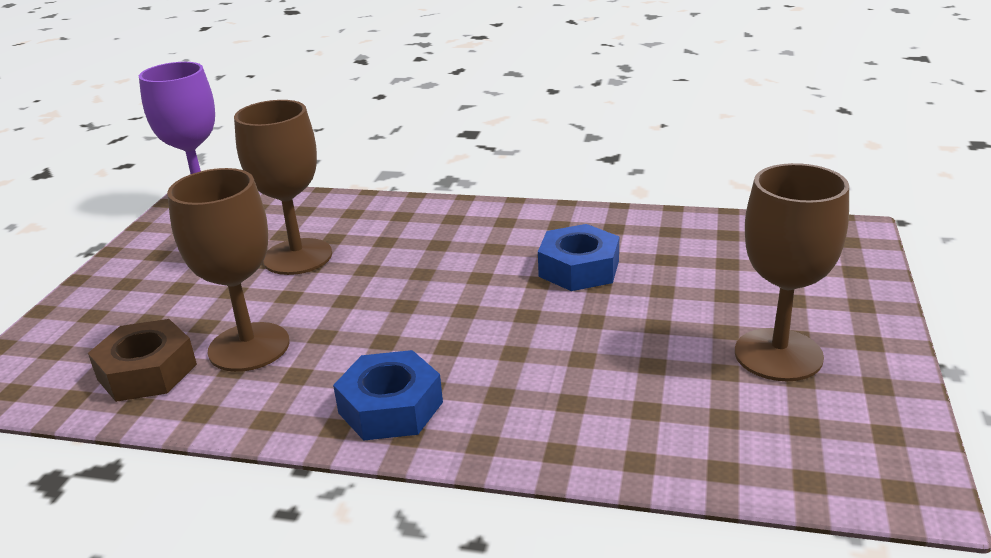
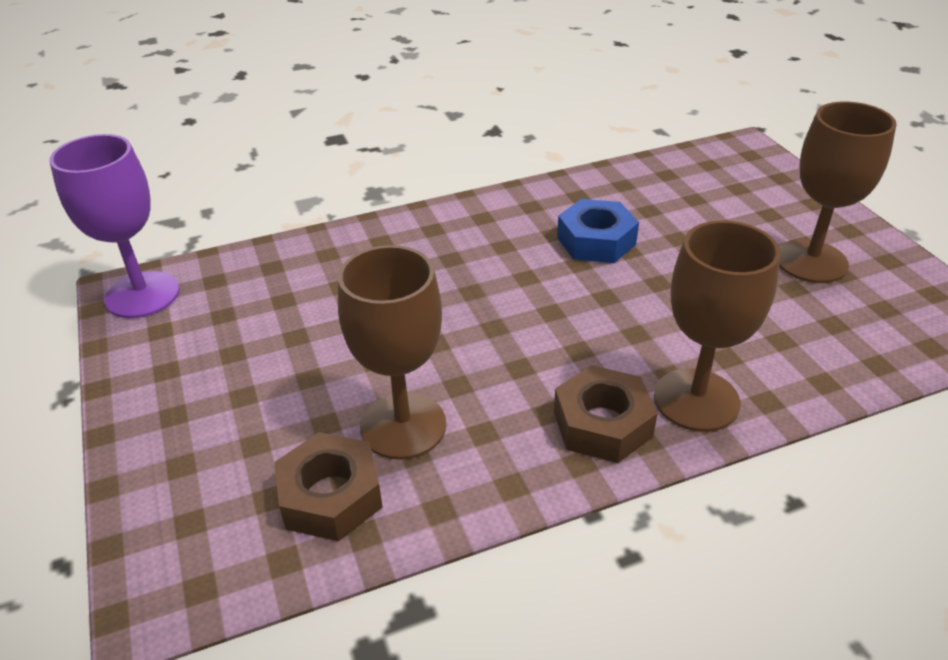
camera: 35 degrees left, 10 degrees up
(297, 257) = (331, 317): brown goblet -> brown goblet (696, 400)
(390, 407) = (602, 424): blue nut -> brown nut

